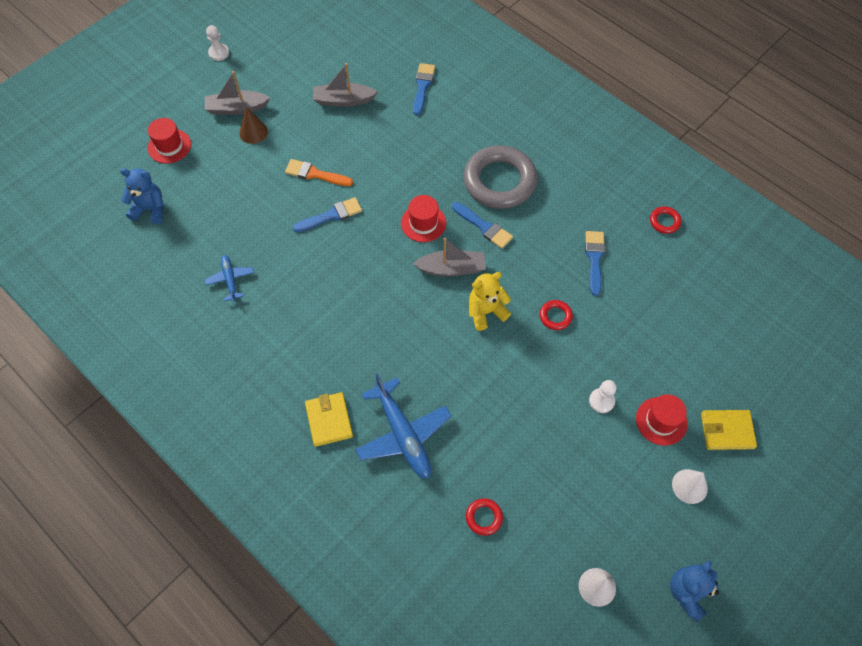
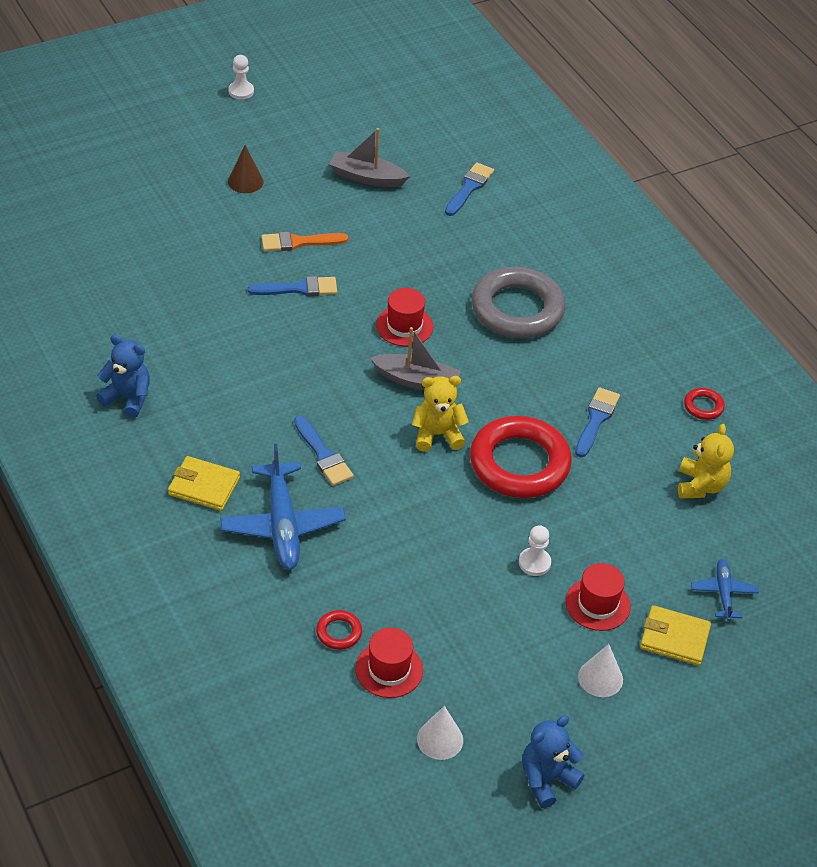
camera: 15 degrees right, 15 degrees down
(150, 209) = (93, 225): blue teddy bear -> blue teddy bear (128, 398)
(169, 146) = (142, 169): red hat -> red hat (389, 669)
(230, 280) = (153, 319): blue plane -> blue plane (723, 593)
(237, 108) = (237, 152): grey boat -> none
(315, 174) = (298, 242): orange brush -> orange brush turned 45 degrees counterclockwise
(329, 420) = (204, 486): yellow wallet -> yellow wallet turned 75 degrees counterclockwise
(484, 227) = (476, 350): blue brush -> blue brush (323, 455)
(555, 316) = (519, 463): red ring -> red ring, size x2.41
(690, 291) = (700, 486): none -> yellow teddy bear

